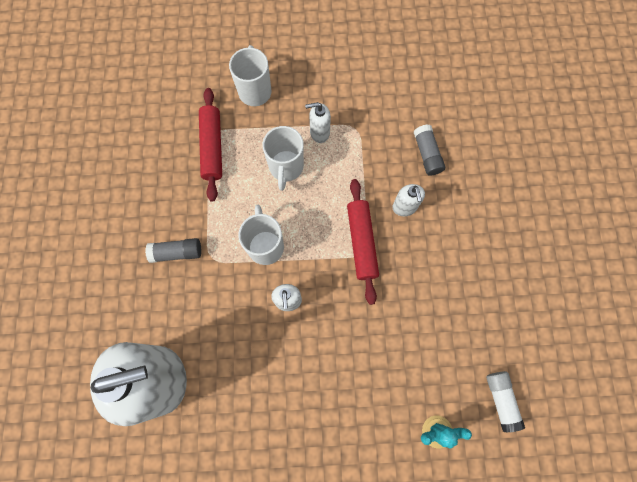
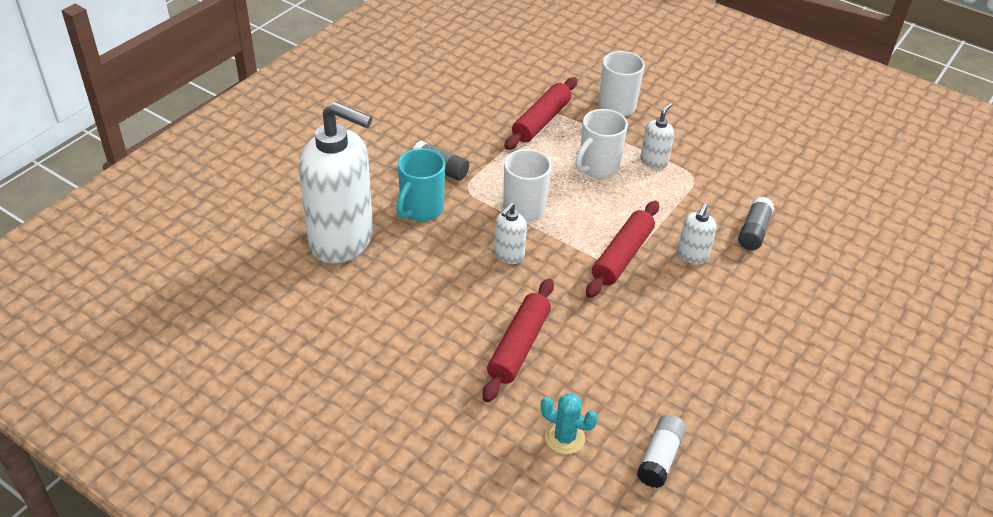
camera: 35 degrees right, 30 degrees down
(194, 304) = (421, 210): none -> turquoise mug
(319, 133) = (654, 162): white soap dispenser -> white soap dispenser turned 90 degrees clockwise
(355, 378) = (518, 346): none -> red rolling pin

